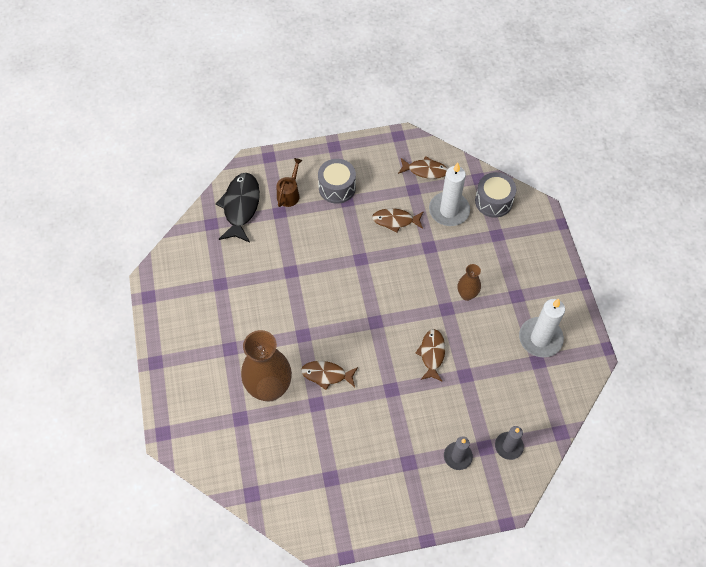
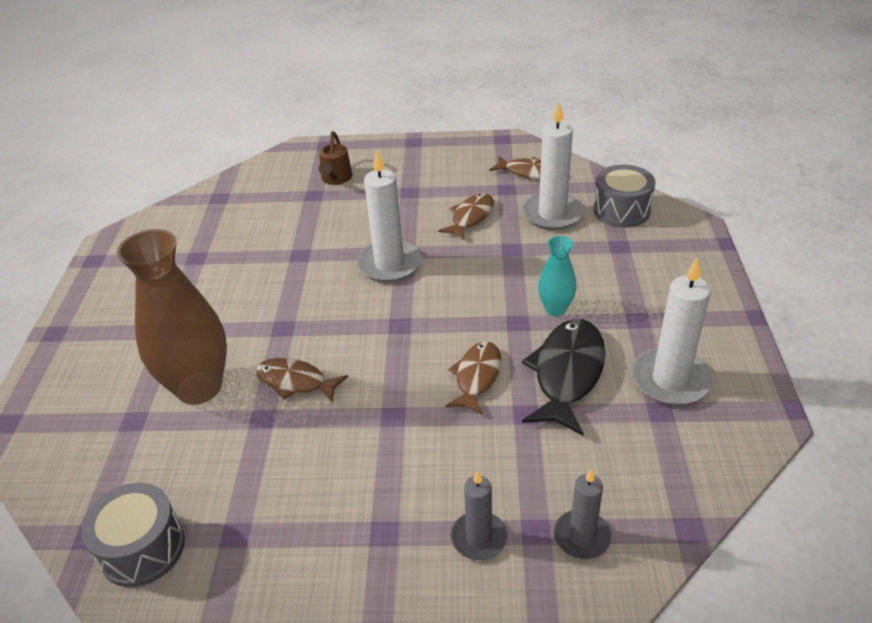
camera: 15 degrees right, 20 degrees down
(240, 206) = (266, 185): black fish -> black fish (567, 374)
(289, 193) = (335, 179): brown watering can -> brown watering can turned 150 degrees clockwise
(337, 187) = (401, 179): grey drum -> grey drum (142, 548)
(353, 271) = (389, 264): none -> white candle
(395, 220) = (470, 217): brown fish -> brown fish turned 105 degrees clockwise
(467, 295) = (555, 309): brown vase -> turquoise vase

